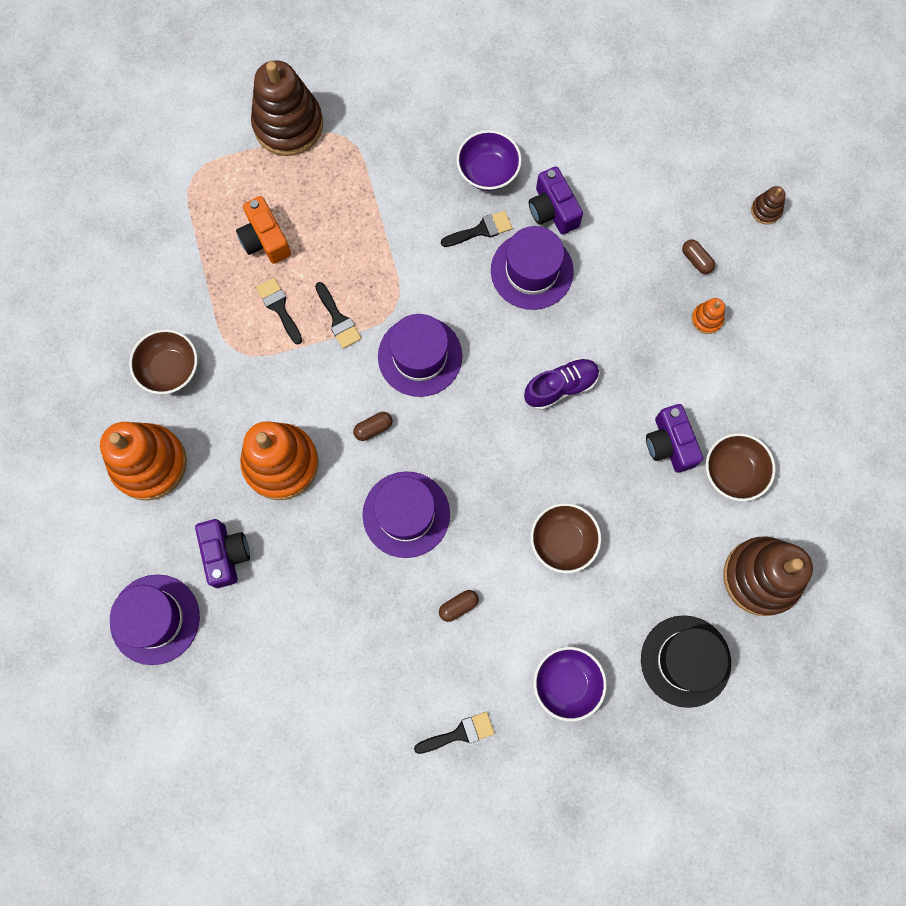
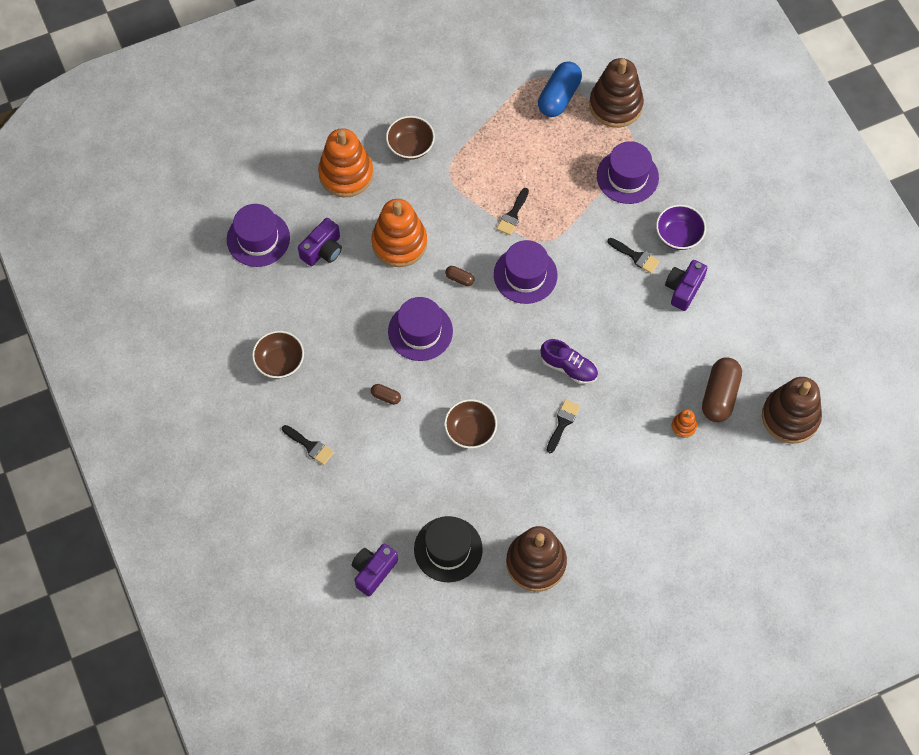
camera: 55 degrees right, 10 degrees down
(233, 173) = (559, 97): none -> blue capsule
(265, 239) = (531, 142): orange camera -> none
(279, 307) = (494, 178): black brush -> black brush (562, 423)
(532, 271) = (632, 302): purple hat -> purple hat (627, 176)
(567, 683) = (383, 488): purple bowl -> none
(669, 444) = (581, 455): purple camera -> purple camera (373, 571)
(696, 260) = (719, 395): brown capsule -> brown capsule, size x2.16
(733, 472) = (592, 504): brown bowl -> brown bowl (280, 362)
(766, 210) = (790, 417): brown stacking toy -> brown stacking toy, size x2.32

